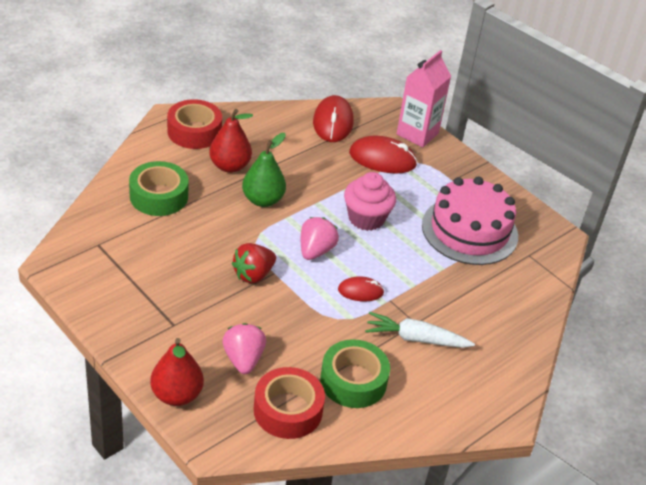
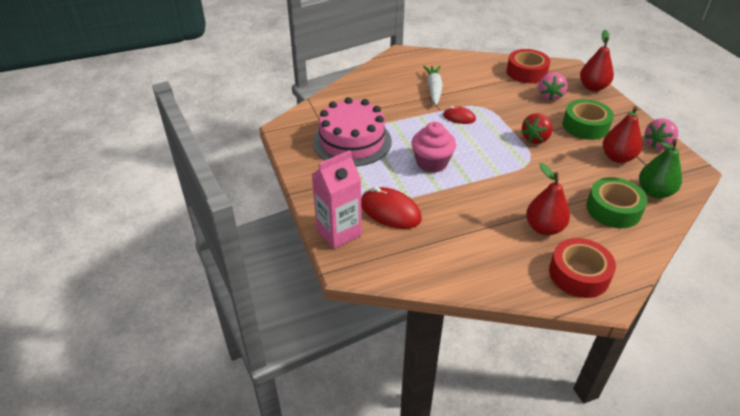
camera: 155 degrees left, 0 degrees up
(148, 264) = (617, 157): none -> red pear
(253, 274) = (535, 138): red strawberry -> red strawberry turned 150 degrees clockwise
(263, 200) = (517, 191): green pear -> green pear (654, 192)
(315, 251) = (483, 146): pink strawberry -> pink strawberry (658, 144)
(333, 122) = (422, 261): red mouse -> none
(353, 381) = (483, 77): green tape -> green tape (585, 126)
(416, 339) = (434, 89): white carrot -> white carrot turned 120 degrees counterclockwise

